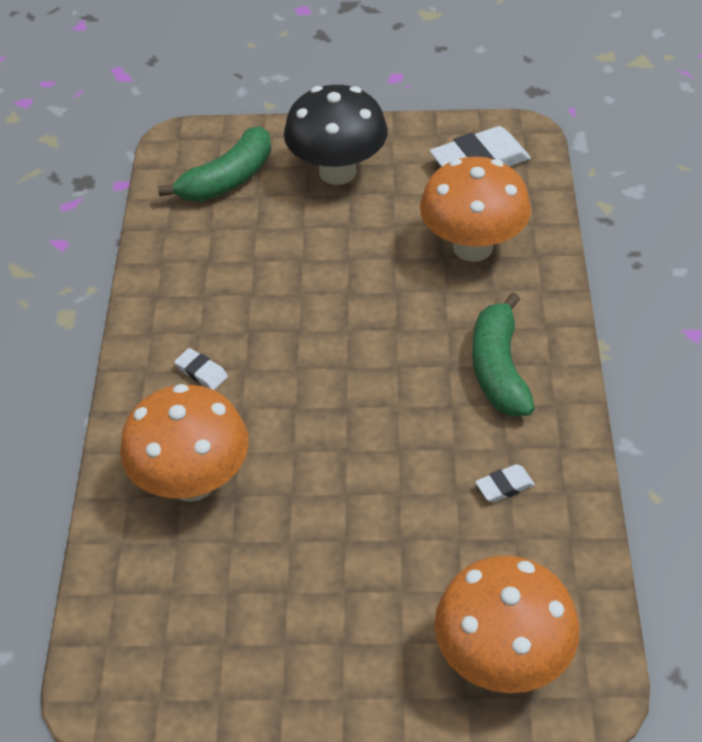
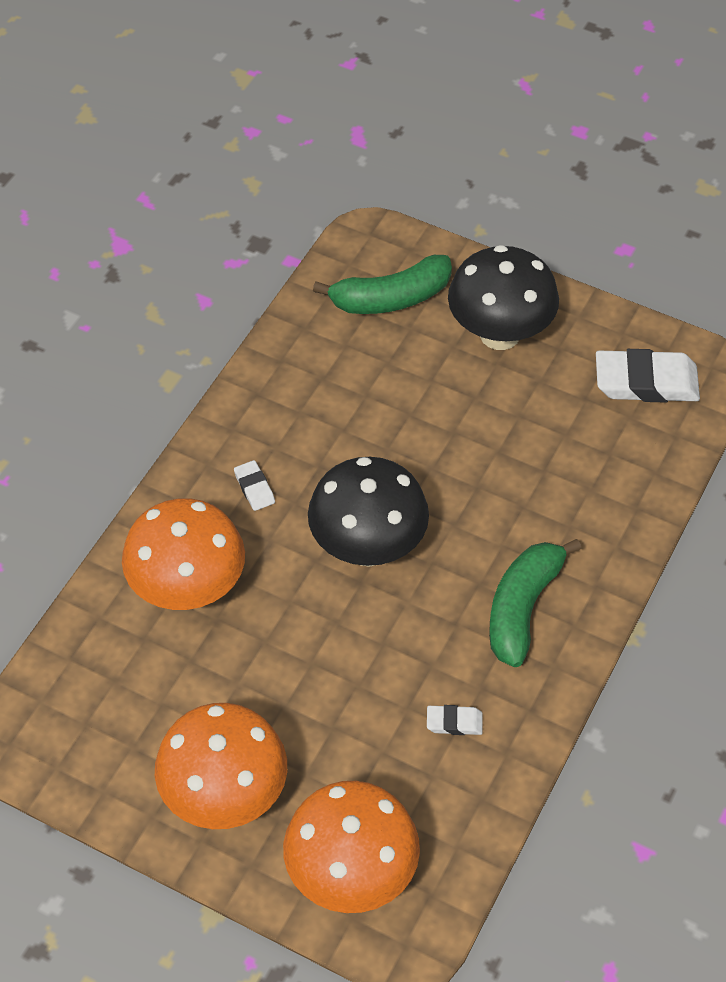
camera: 25 degrees right, 5 degrees up
(334, 377) = (368, 547): none -> black mushroom
(473, 247) = (579, 472): orange mushroom -> orange mushroom (225, 796)

